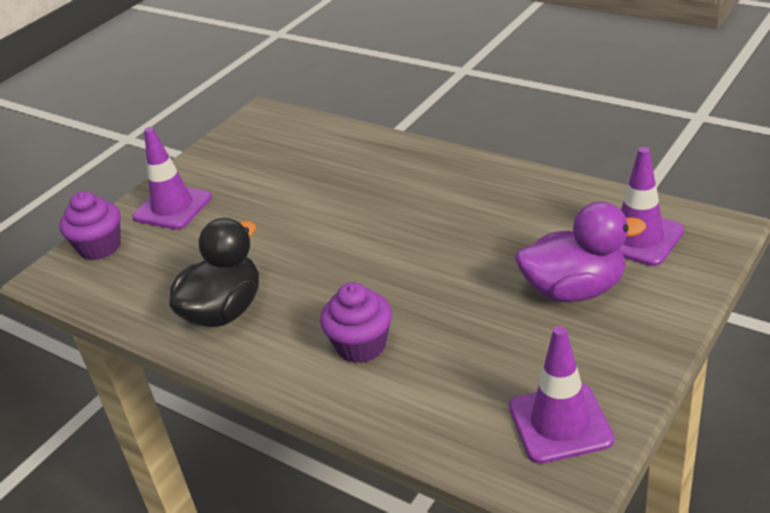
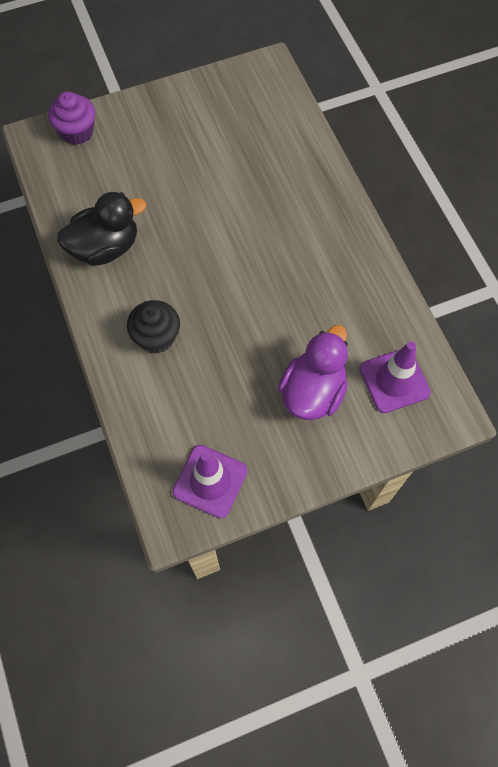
camera: 30 degrees right, 30 degrees up
(172, 207) = (143, 125): purple traffic cone -> none
(361, 346) = (156, 337): purple cupcake -> black cupcake
(574, 290) = (312, 391): purple duck -> purple duck turned 90 degrees counterclockwise

